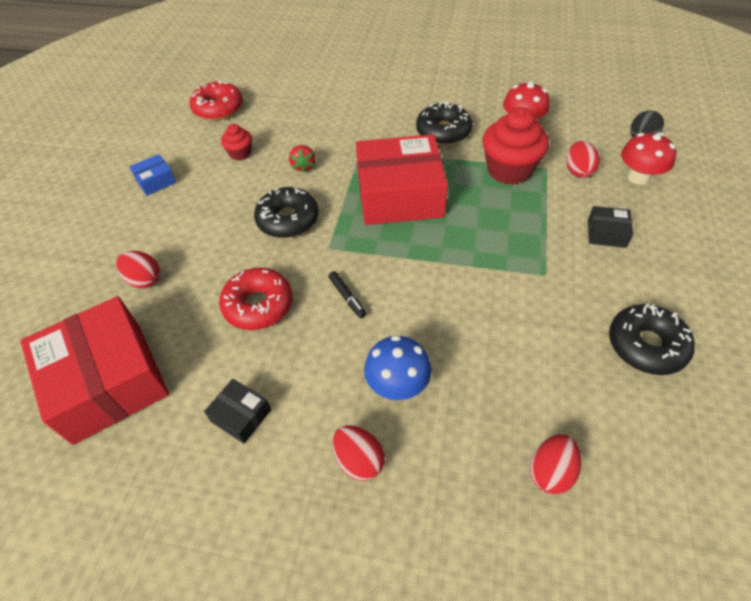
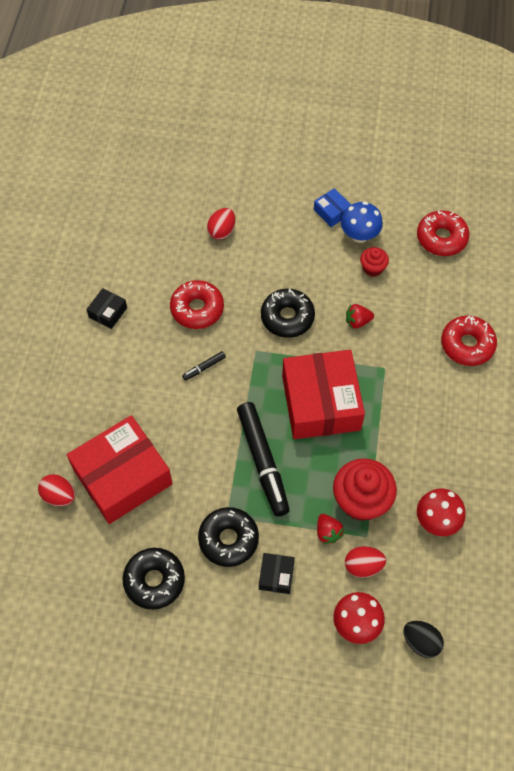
camera: 85 degrees right, 10 degrees up
(108, 381) = (136, 232): red box -> red box (122, 476)
(341, 100) = (467, 345): none -> red donut
(359, 460) = (74, 383): red egg -> none
(397, 385) = (126, 404): blue mushroom -> blue mushroom (359, 235)
(443, 132) = (419, 442): black donut -> black donut (228, 539)
(473, 243) = (263, 462): none -> black marker
(548, 194) = (328, 532): none -> red strawberry

